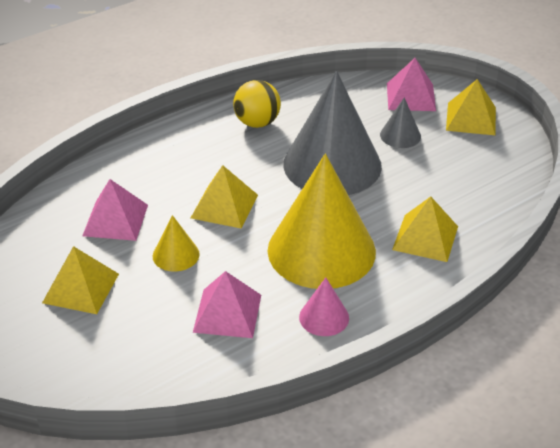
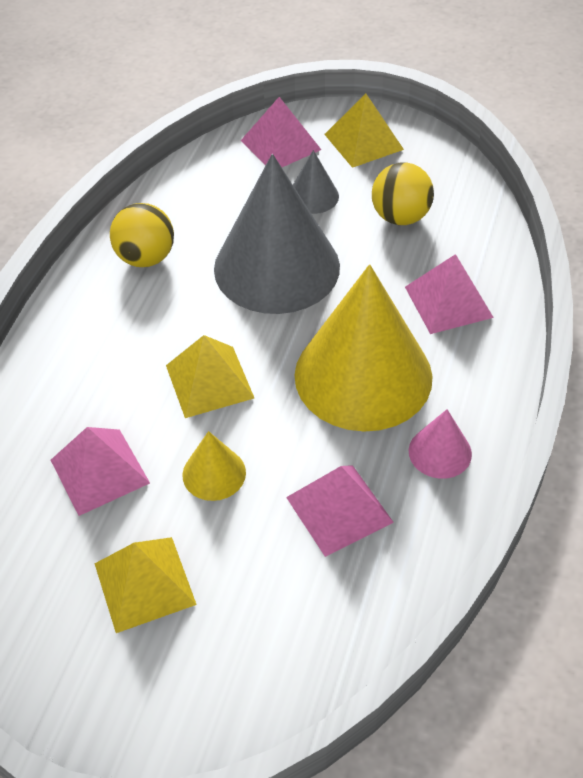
camera: 35 degrees left, 10 degrees up
(425, 238) = (448, 302): yellow pyramid -> pink pyramid
(447, 174) = (400, 217): none -> yellow ball

